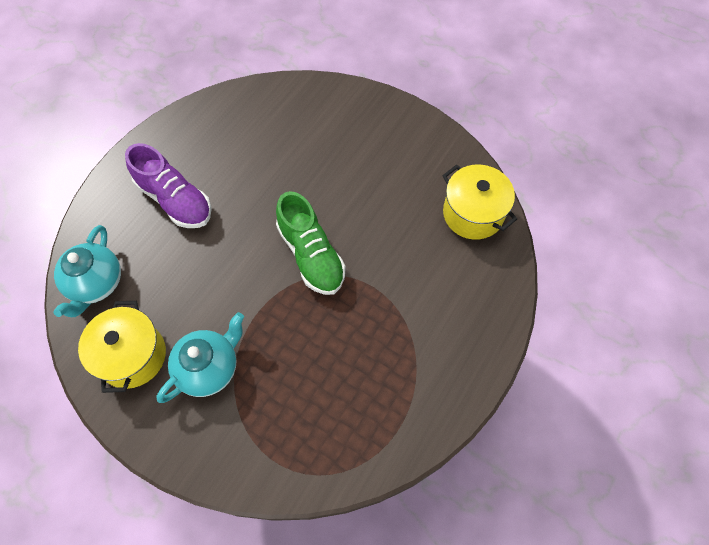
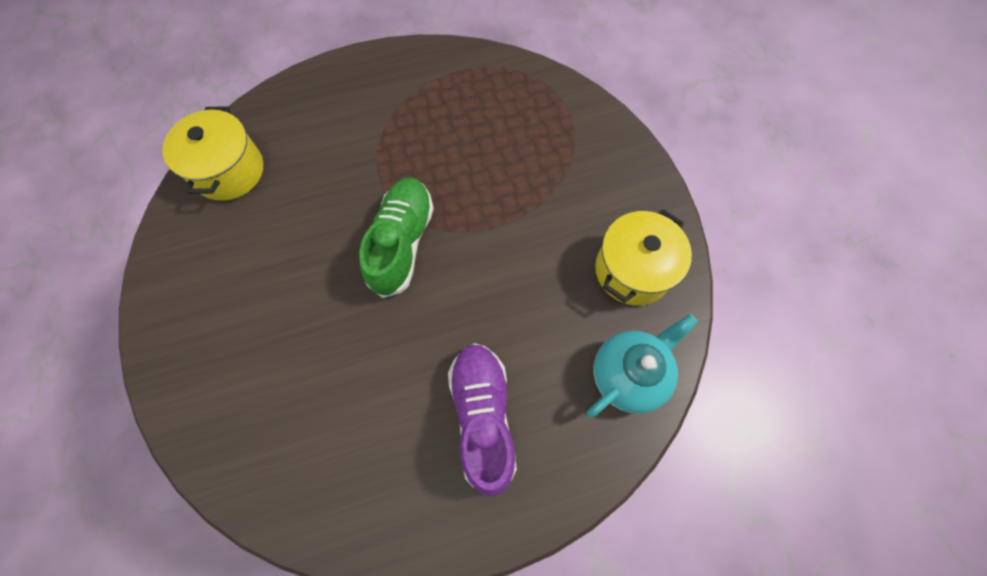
camera: 140 degrees left, 5 degrees up
(209, 368) = (570, 210): turquoise teapot -> none

